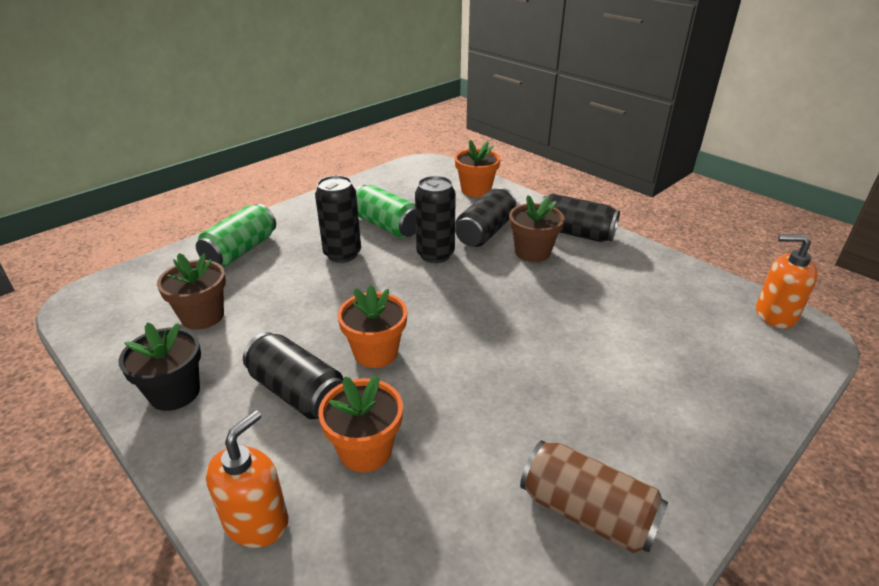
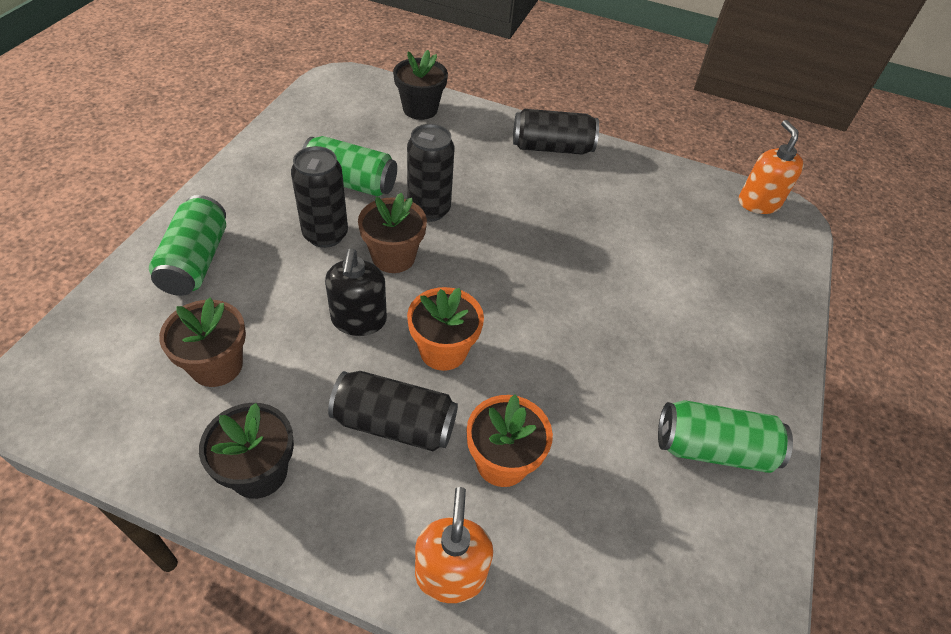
camera: 30 degrees left, 15 degrees up
(325, 314) = (359, 320): none -> black soap dispenser
(476, 190) = (420, 109): orange flower pot -> black flower pot
(485, 232) = (463, 166): black can -> none
(532, 252) = (524, 182): brown flower pot -> brown flower pot (393, 257)
(587, 512) = (713, 448): brown can -> green can
(775, 315) = (758, 203): orange soap dispenser -> orange soap dispenser turned 90 degrees clockwise

